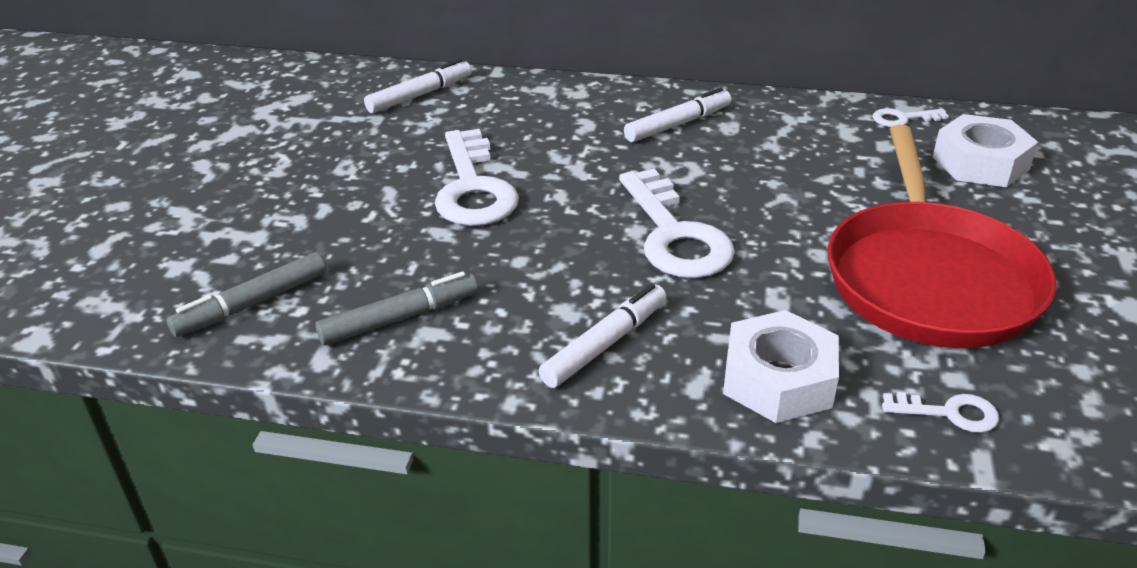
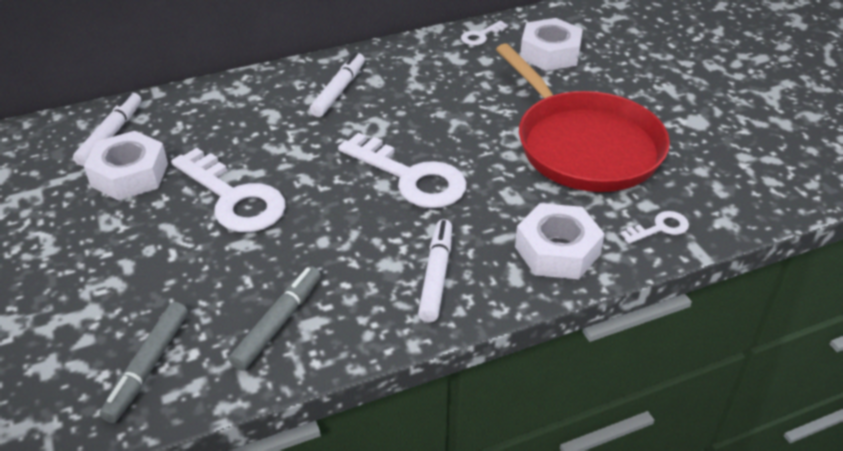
camera: 35 degrees left, 5 degrees up
(402, 134) = (130, 174): none -> white nut

